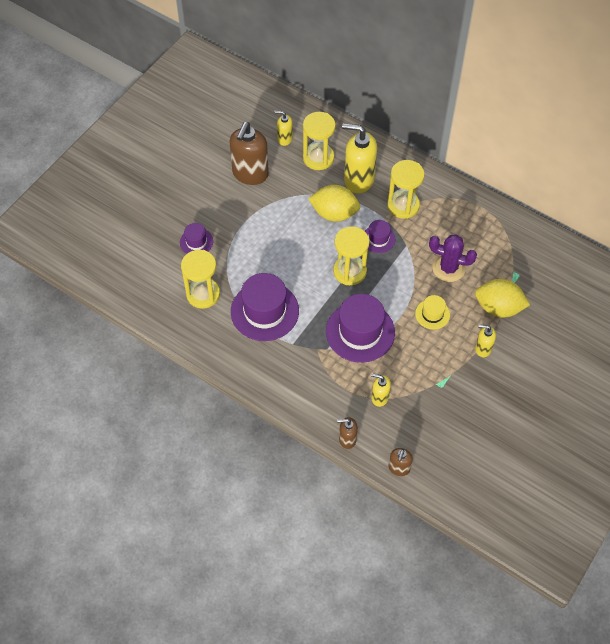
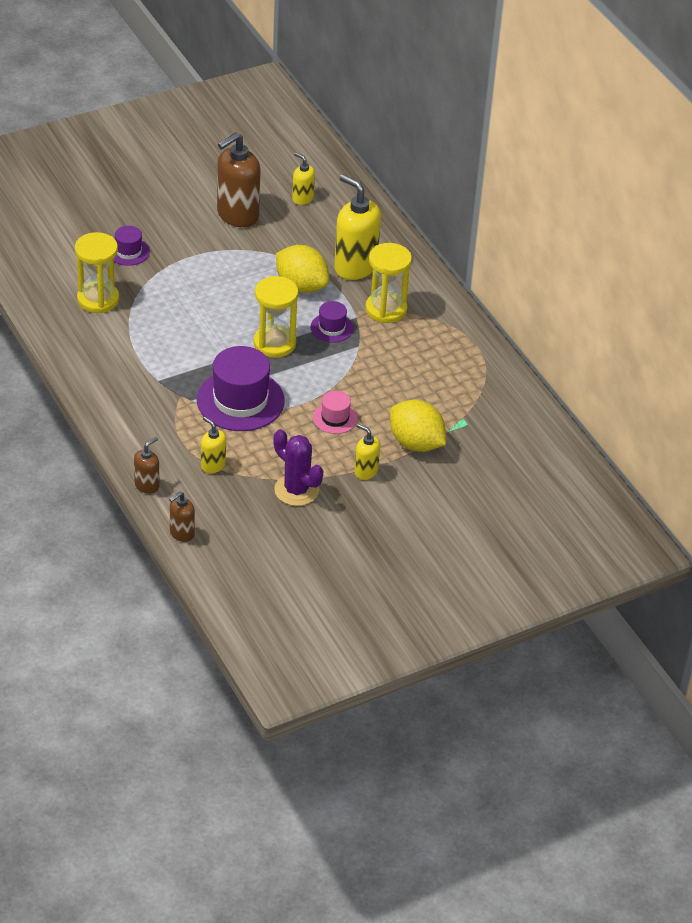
camera: 25 degrees right, 15 degrees down
(264, 311) = (151, 340): purple hat -> none
(318, 158) = (326, 230): yellow hourglass -> none
(347, 439) = (147, 485): brown soap dispenser -> brown soap dispenser turned 105 degrees clockwise
(432, 314) = (335, 418): yellow hat -> pink hat
(448, 268) = (389, 385): purple cactus -> purple cactus (296, 490)

